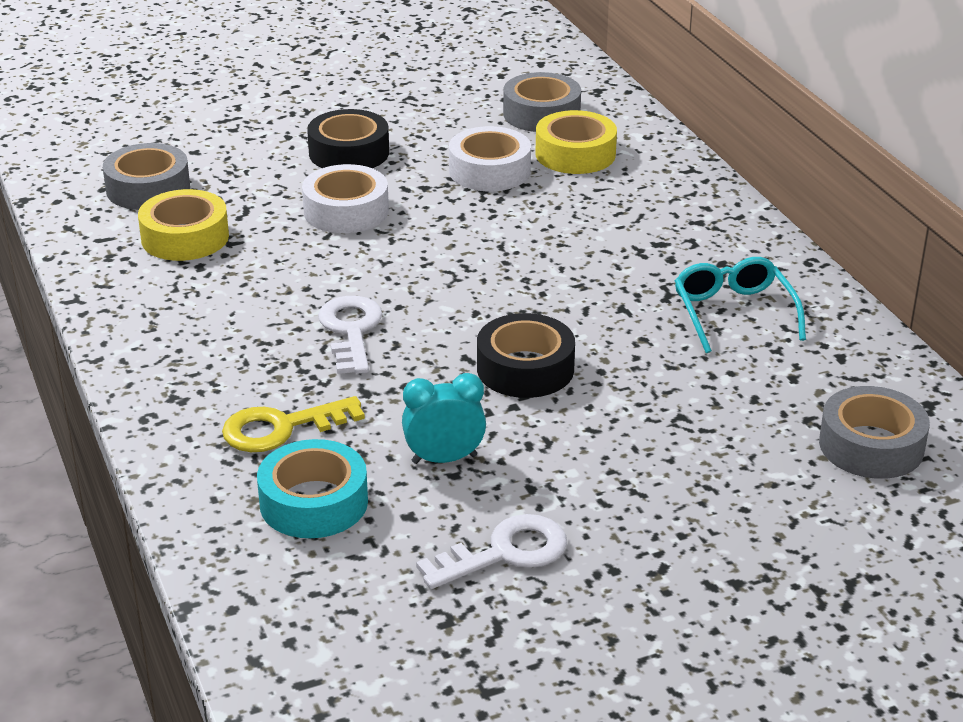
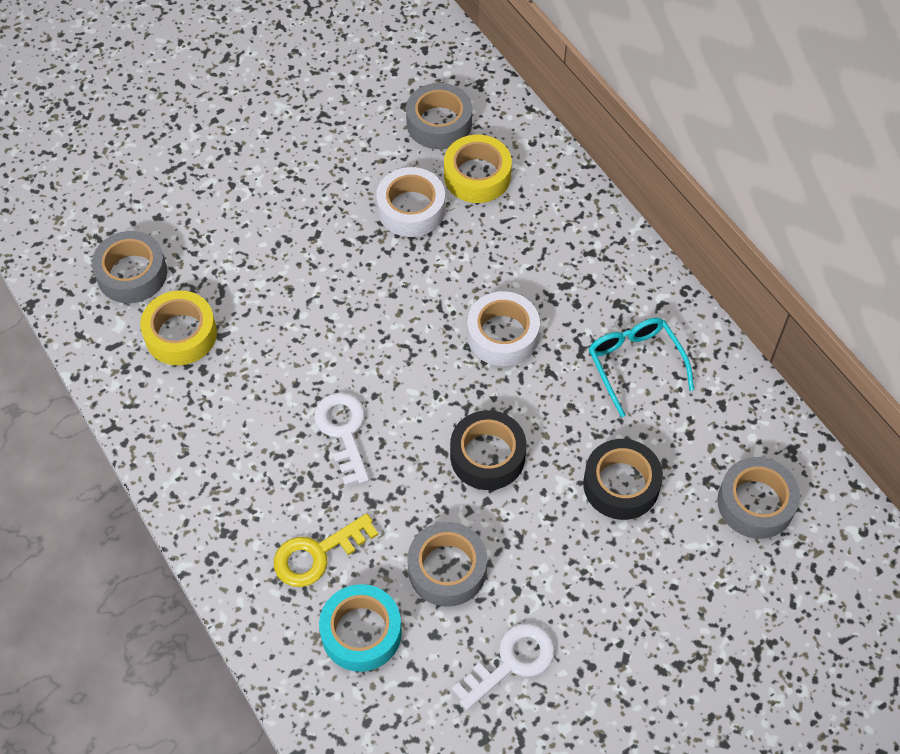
camera: 10 degrees left, 25 degrees up
(346, 211) = (304, 280): white tape -> white tape (502, 335)
(349, 153) = (289, 200): black tape -> black tape (621, 484)
(444, 459) = (447, 569): turquoise clock -> grey tape

